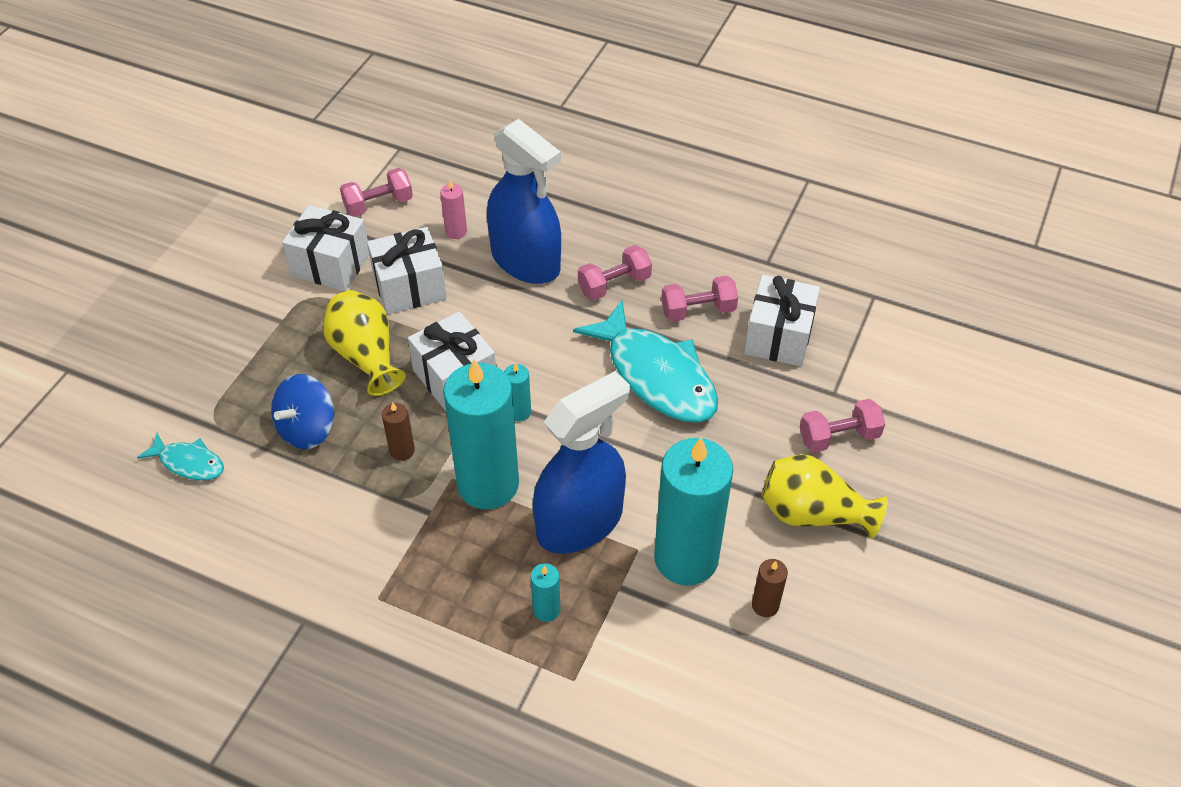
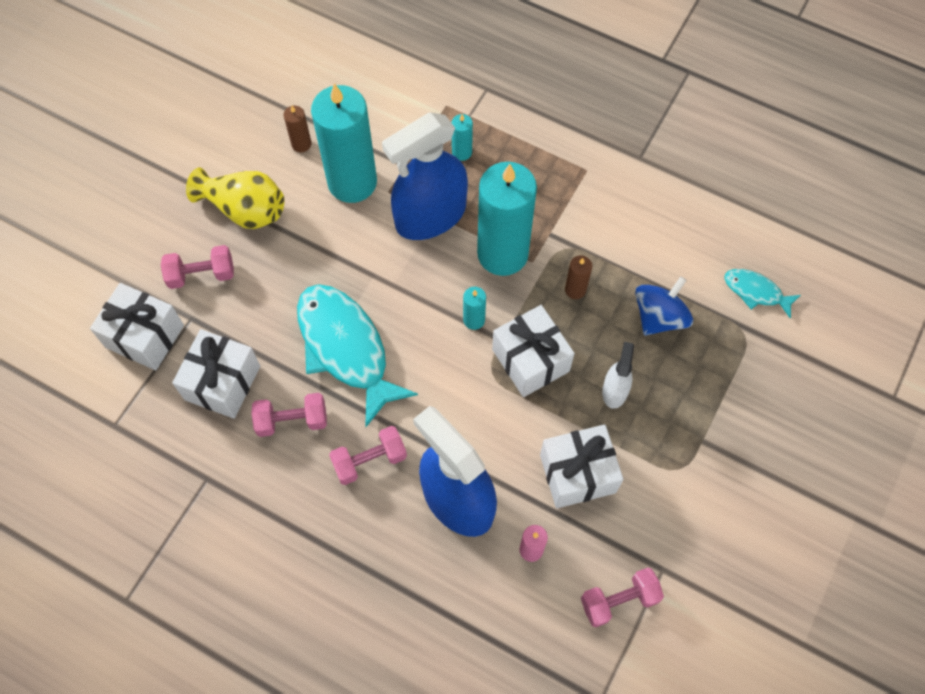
camera: 175 degrees left, 15 degrees up
(331, 265) = (662, 511): white gift -> white gift (145, 336)
(366, 356) = (614, 391): yellow vase -> white spray bottle

